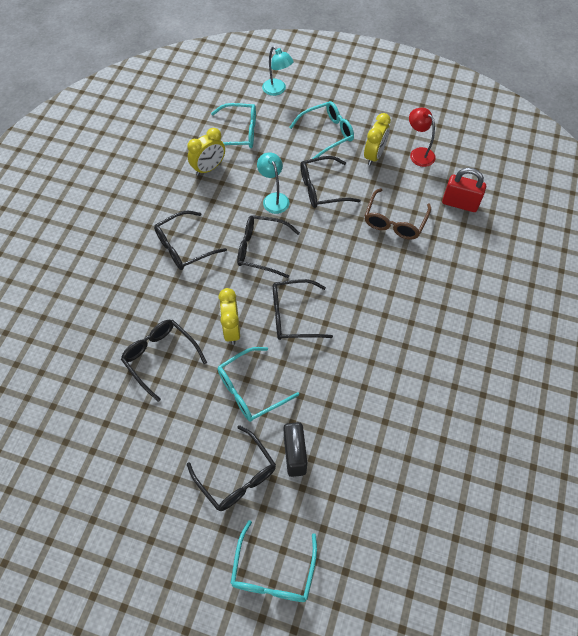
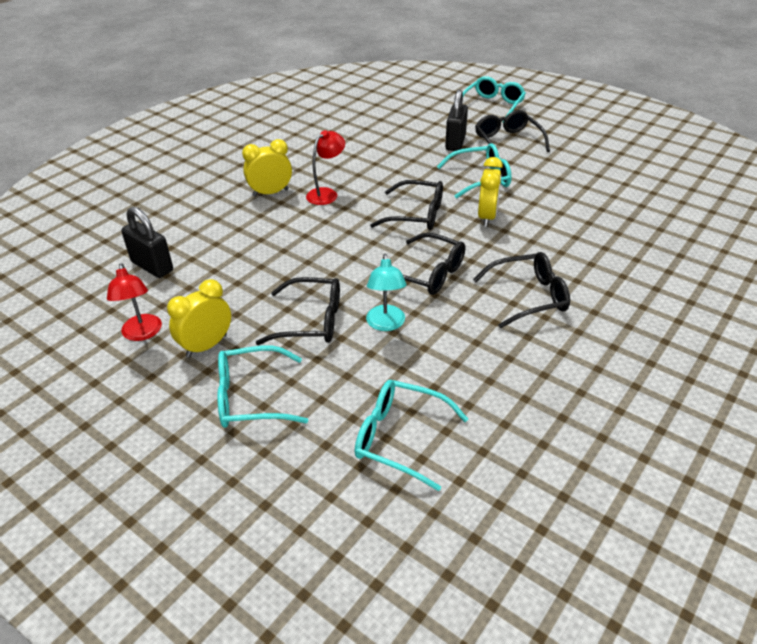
camera: 160 degrees left, 20 degrees down
(160, 357) = (568, 212): black glasses -> none
(209, 168) = (470, 389): yellow clock -> yellow clock (270, 193)
(277, 90) = (287, 511): turquoise lamp -> none
(384, 323) = (326, 194): none -> red lamp
(394, 221) = (246, 266): brown glasses -> none
(460, 203) = (152, 266): red padlock -> black padlock

